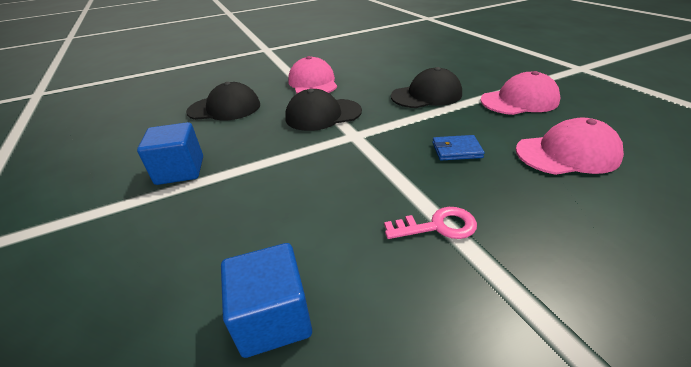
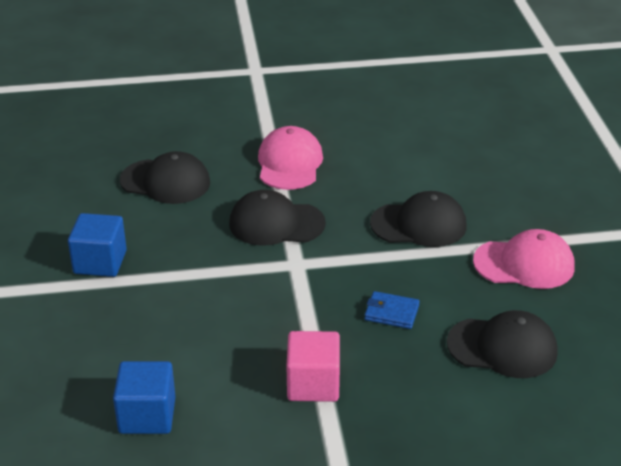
camera: 15 degrees right, 0 degrees up
(438, 226) = (313, 384): pink key -> pink cube
(567, 154) = (502, 348): pink cap -> black cap

